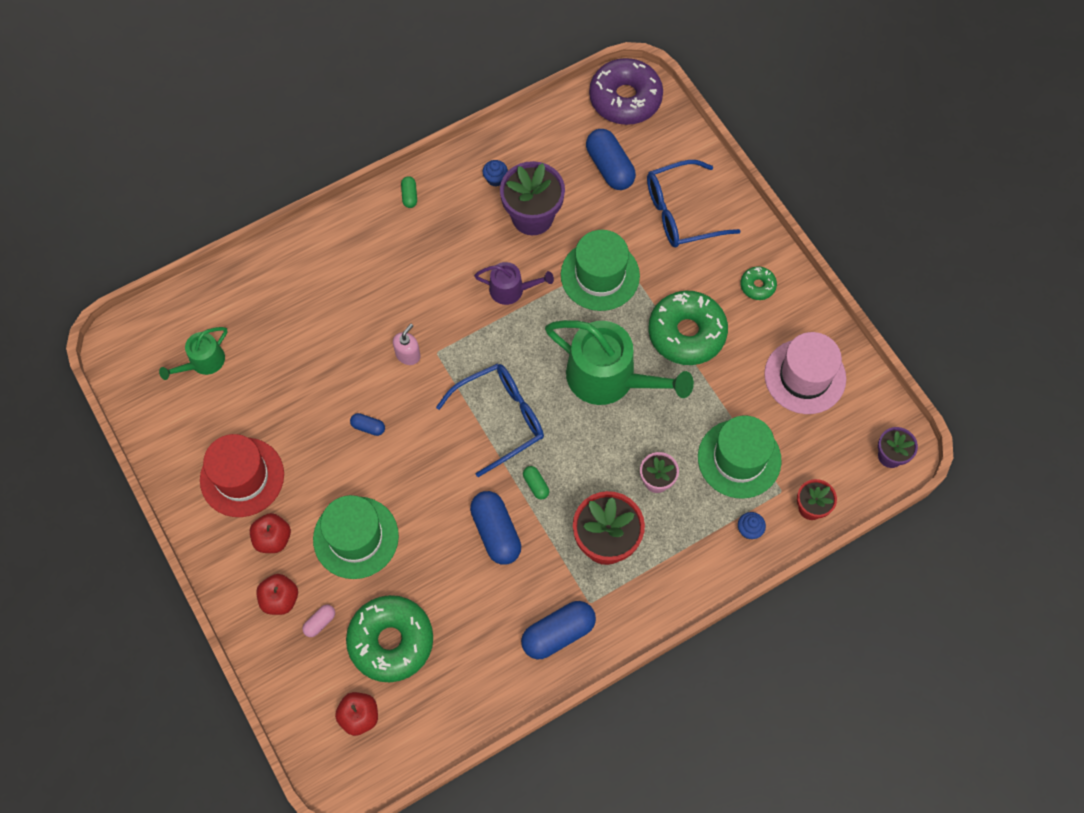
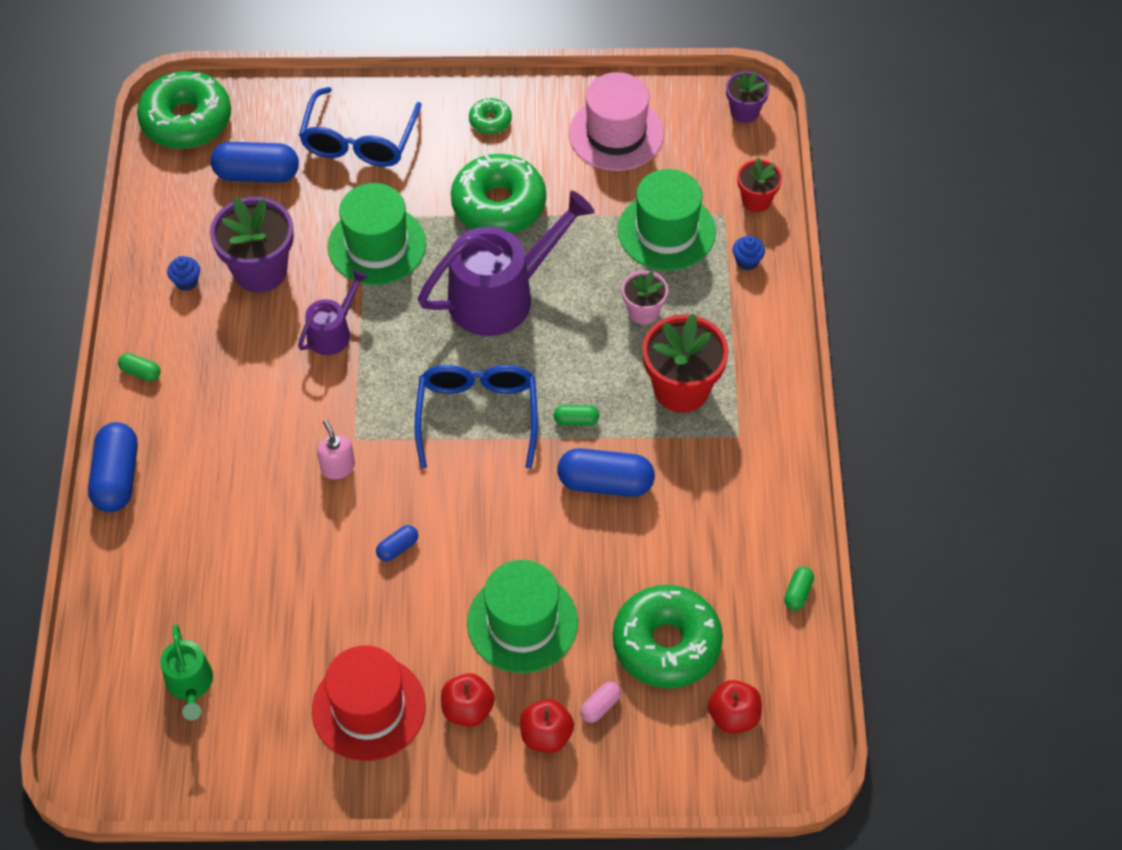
camera: 60 degrees left, 10 degrees down
(320, 622) = (600, 706): pink capsule -> pink capsule turned 60 degrees clockwise
(482, 712) = (798, 593): none -> green capsule
(558, 633) = (754, 480): blue capsule -> blue capsule (117, 477)
(609, 378) = (501, 296): green watering can -> purple watering can
(625, 99) = (186, 120): purple donut -> green donut

